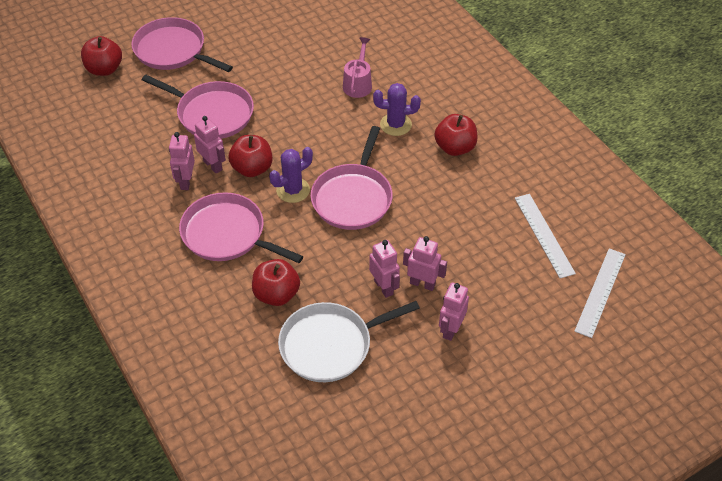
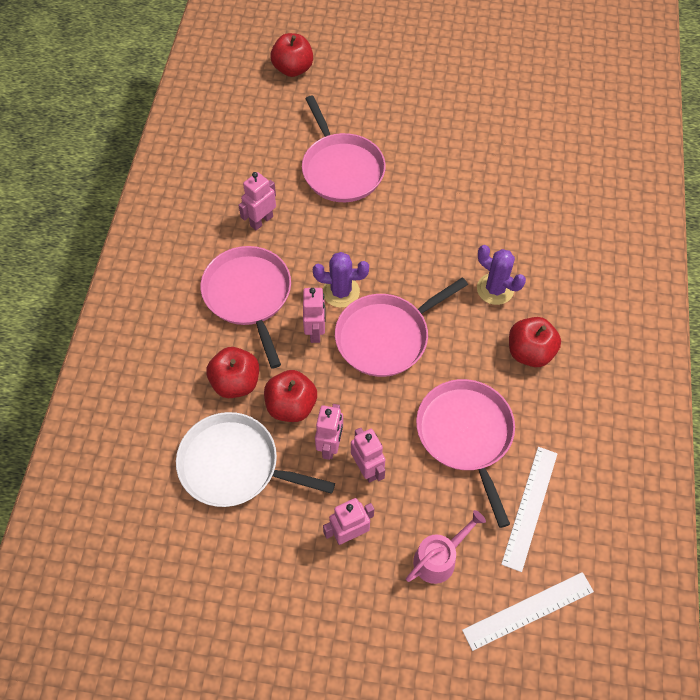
camera: 40 degrees right, 10 degrees up
(173, 51) = (364, 85): pink pan -> pink pan (466, 435)
(213, 165) = (297, 220): pink robot -> pink robot (315, 331)
(252, 168) = (326, 246): red apple -> red apple (291, 406)
(358, 84) = (499, 223): pink watering can -> pink watering can (439, 558)

